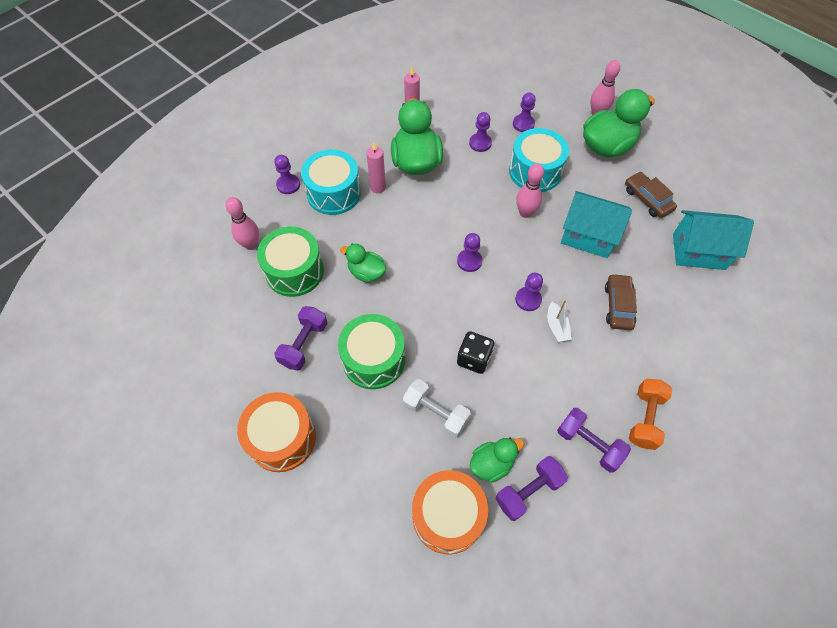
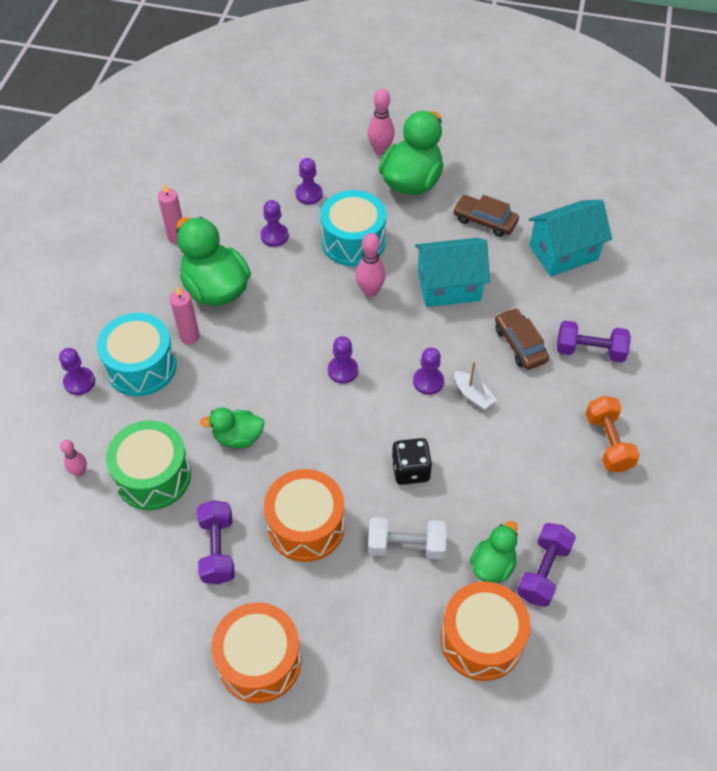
camera: 30 degrees left, 5 degrees down
(251, 244) = (79, 472): pink bowling pin -> pink bowling pin, size x0.64
(373, 359) = (306, 525): green drum -> orange drum
(589, 444) = (571, 494): purple dumbbell -> purple dumbbell (589, 351)

